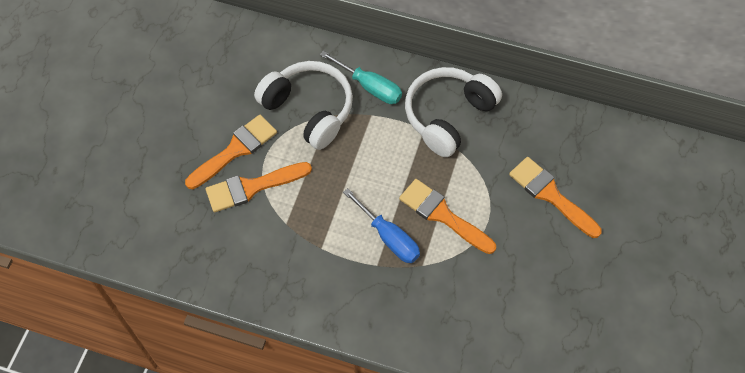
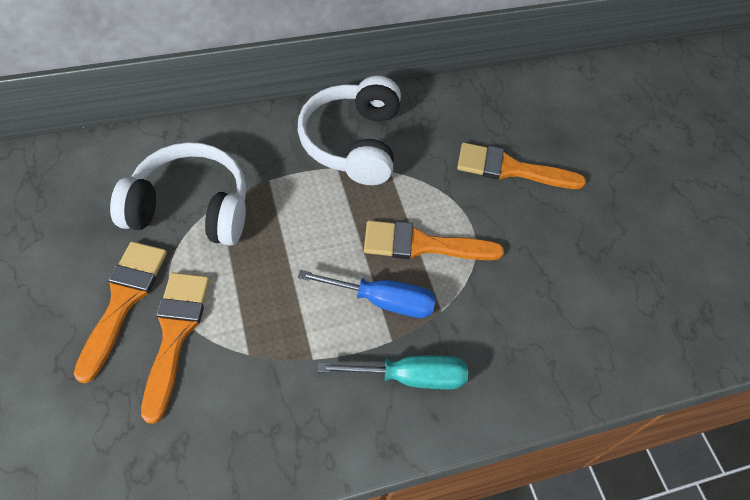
camera: 40 degrees left, 5 degrees down
(252, 187) = (175, 333): orange brush -> orange brush turned 150 degrees clockwise
(370, 87) = (247, 152): turquoise screwdriver -> turquoise screwdriver (410, 377)

